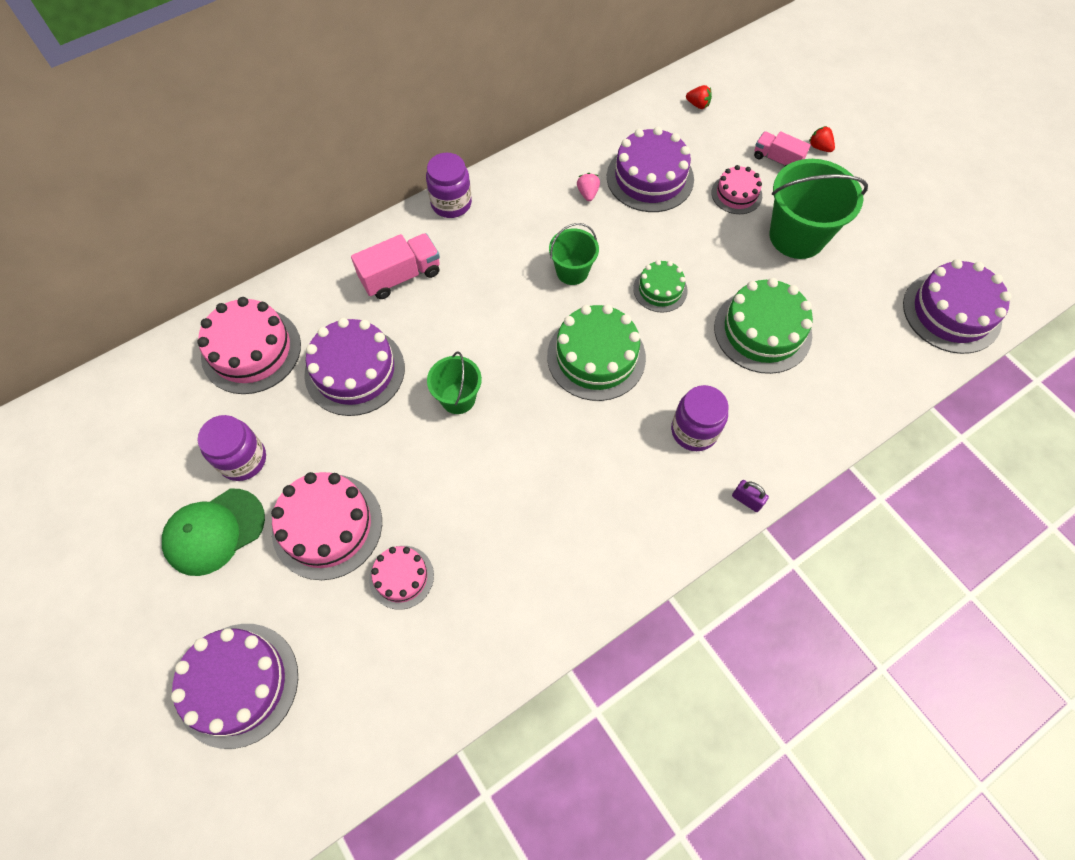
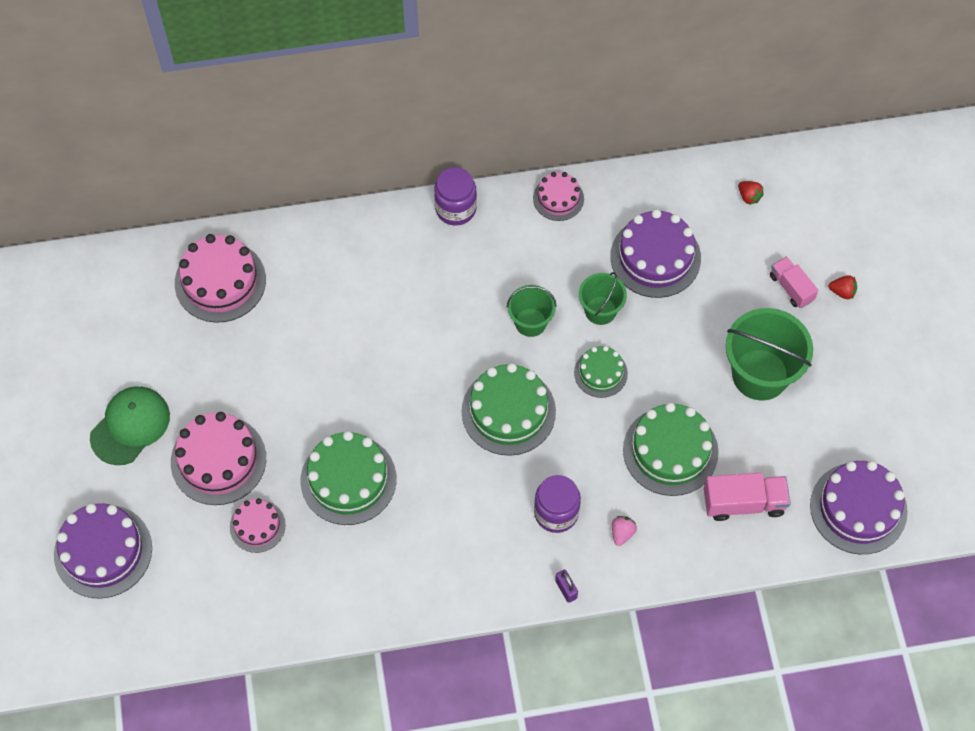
camera: 25 degrees right, 0 degrees up
(214, 531) = (130, 426): green cap -> green cap turned 135 degrees clockwise
(243, 459) = (175, 376): purple jar -> none
(355, 371) = (297, 336): purple cake -> none
(401, 276) = (376, 264): pink truck -> pink truck (743, 503)
(458, 398) = (372, 398): green bucket -> green bucket (600, 310)
(474, 487) = (348, 479): none -> green cake
(588, 193) = (587, 249): pink strawberry -> pink strawberry (622, 533)
(736, 194) = (729, 308): pink cake -> pink cake (558, 198)
(819, 147) = (842, 292): red strawberry -> red strawberry turned 120 degrees clockwise

